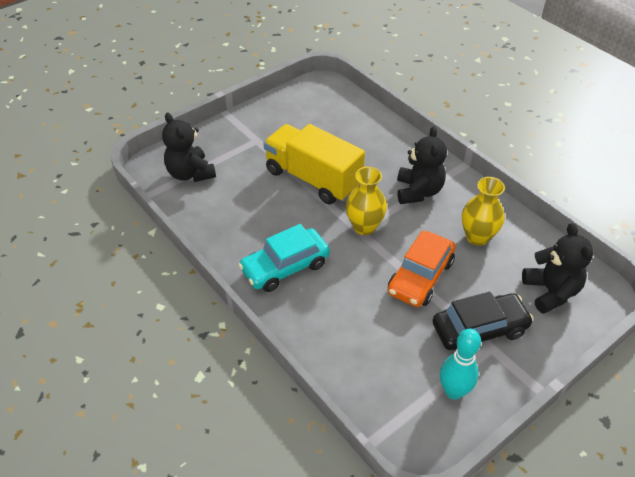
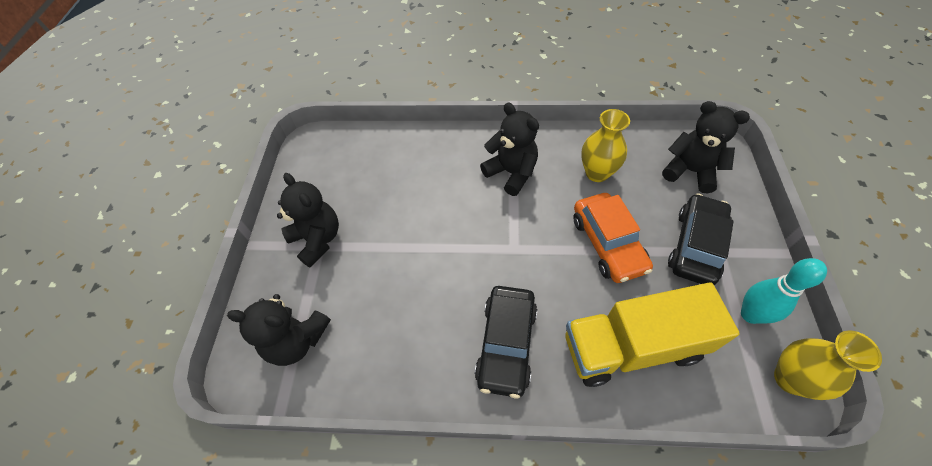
camera: 45 degrees left, 10 degrees up
(259, 136) = (317, 239): none -> black teddy bear
(285, 267) = (506, 344): turquoise car -> black car
(313, 179) = (418, 237): yellow truck -> yellow truck (632, 346)
(364, 227) = (515, 241): yellow vase -> yellow vase (790, 379)

